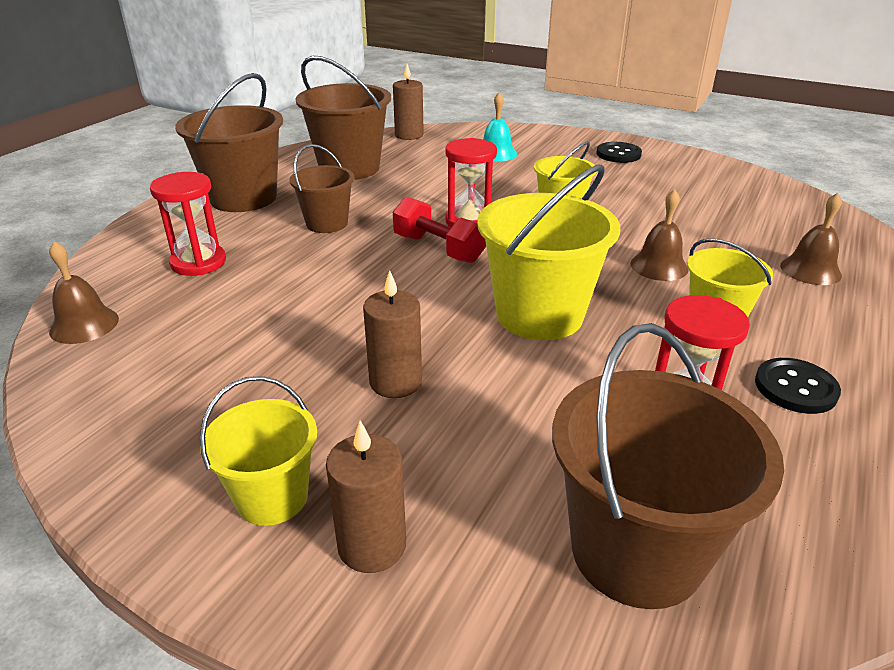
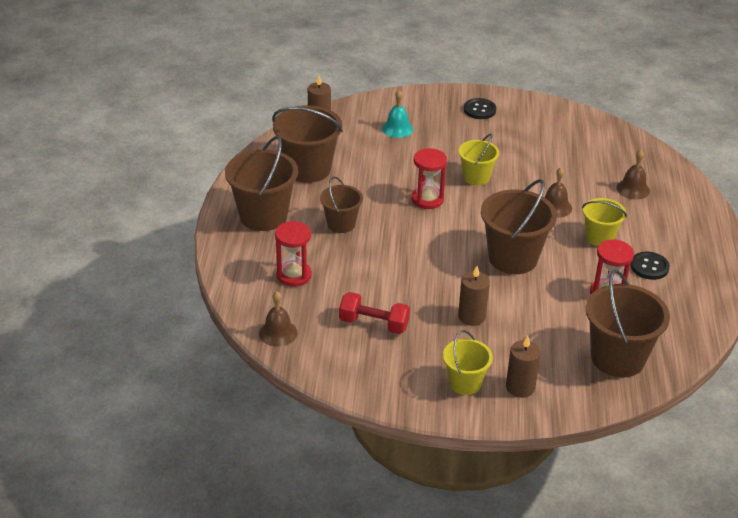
camera: 25 degrees left, 5 degrees up
(438, 249) = (426, 226): red dumbbell -> red dumbbell (374, 324)
(539, 315) = (513, 258): yellow bucket -> brown bucket

